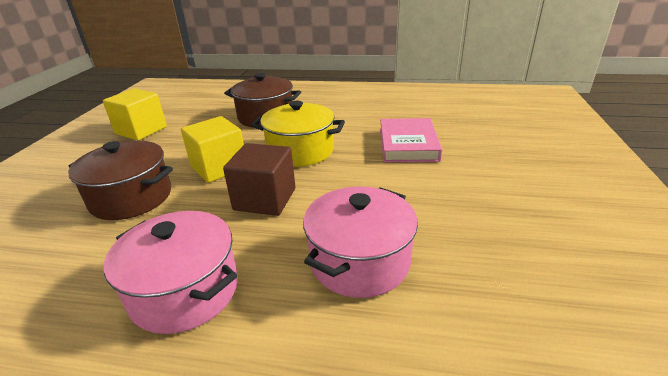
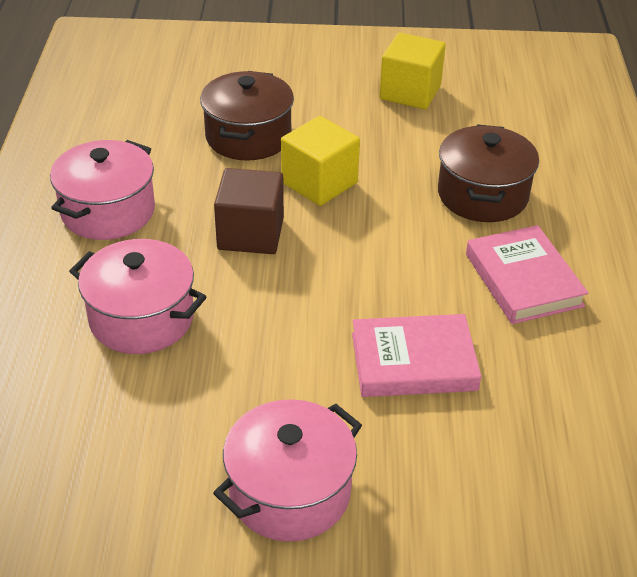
camera: 80 degrees right, 10 degrees up
(300, 151) = (373, 247): yellow pot -> none
(343, 112) = (523, 280): none -> pink book
(530, 189) = (290, 492): none -> pink pot

